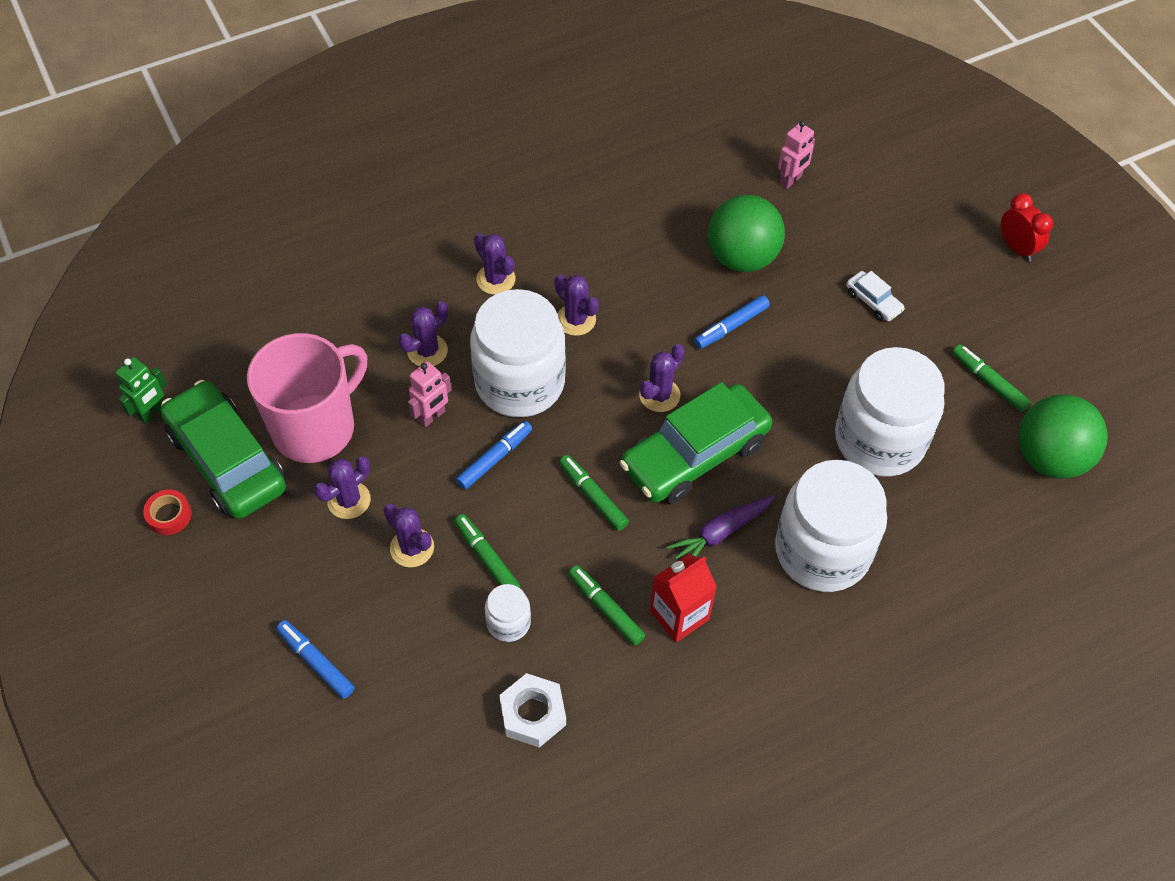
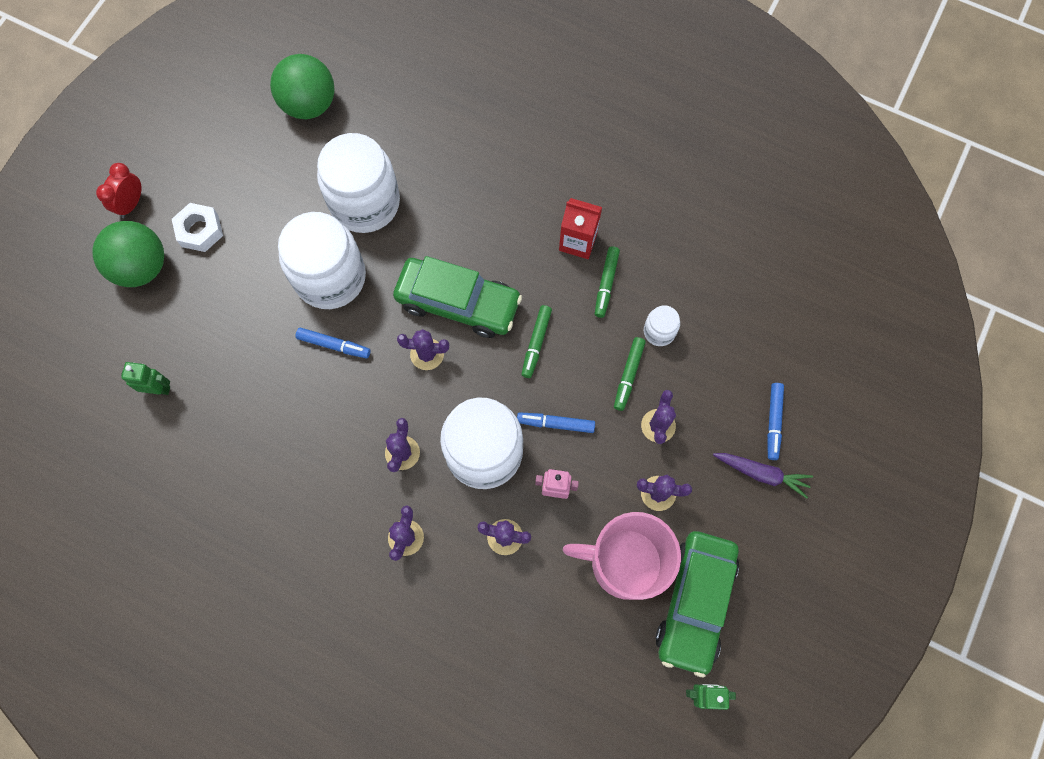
camera: 125 degrees left, 15 degrees up
(169, 515) = (763, 604): red tape -> none
(533, 714) = (701, 278): white nut -> white nut (200, 230)
(720, 533) = (504, 253): purple carrot -> purple carrot (761, 474)
(742, 258) = (263, 376): green ball -> green ball (142, 267)
(791, 180) = (158, 389): pink robot -> green robot
(822, 551) = (473, 190): white jar -> white jar (330, 277)
(873, 301) = (246, 268): white car -> none
(988, 382) = (270, 165): green marker -> none

